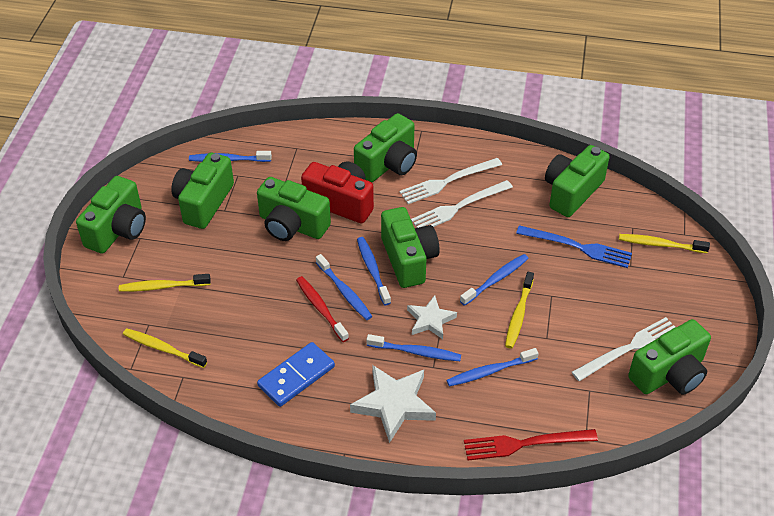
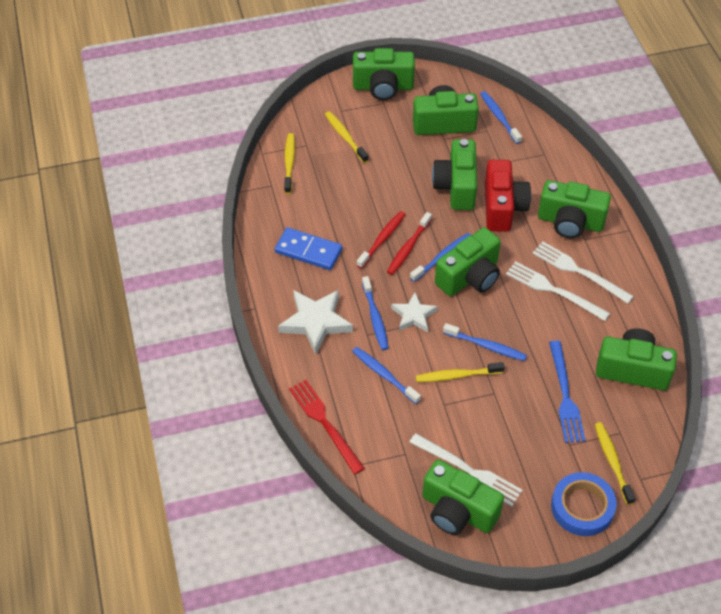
camera: 65 degrees right, 5 degrees up
(344, 292) = (408, 248): blue toothbrush -> red toothbrush
(698, 284) = (582, 507): none -> blue tape

